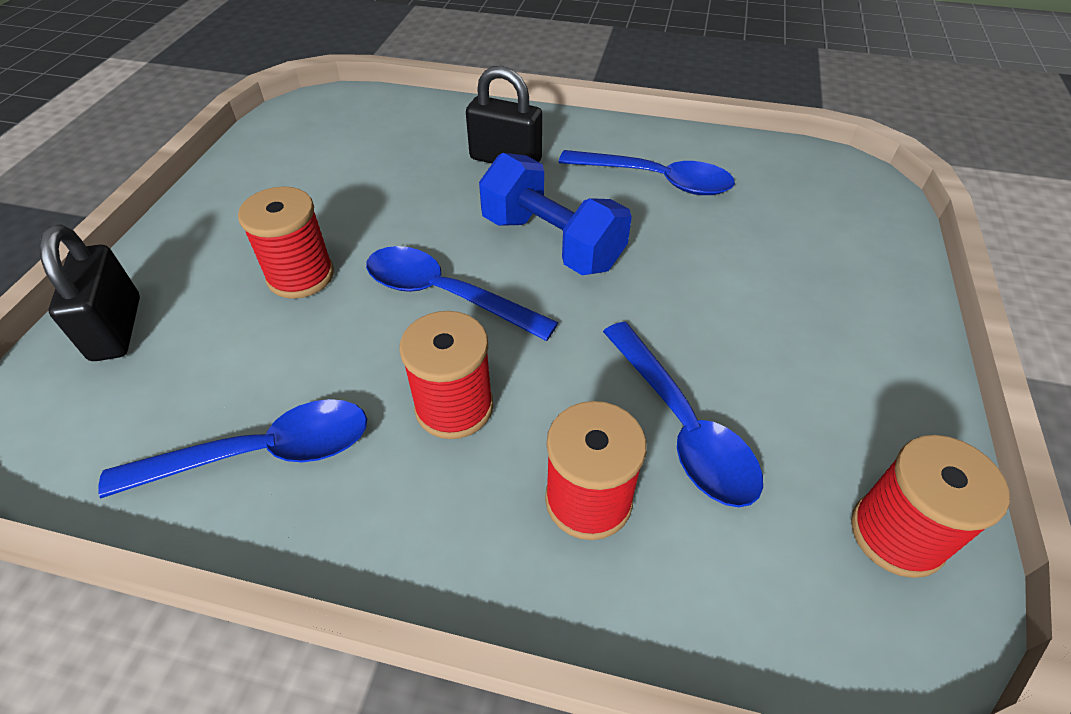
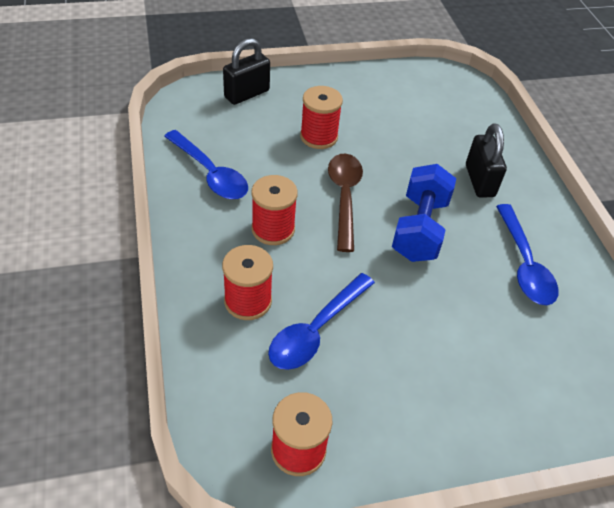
camera: 60 degrees right, 0 degrees up
(446, 295) = (344, 198): blue spoon -> brown spoon

